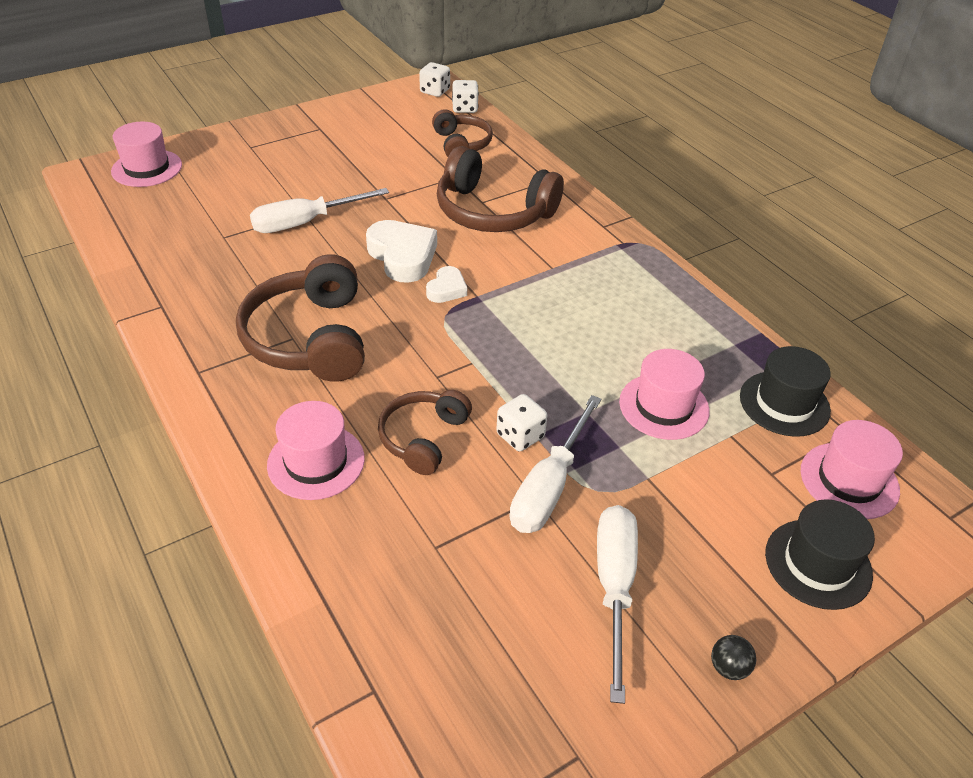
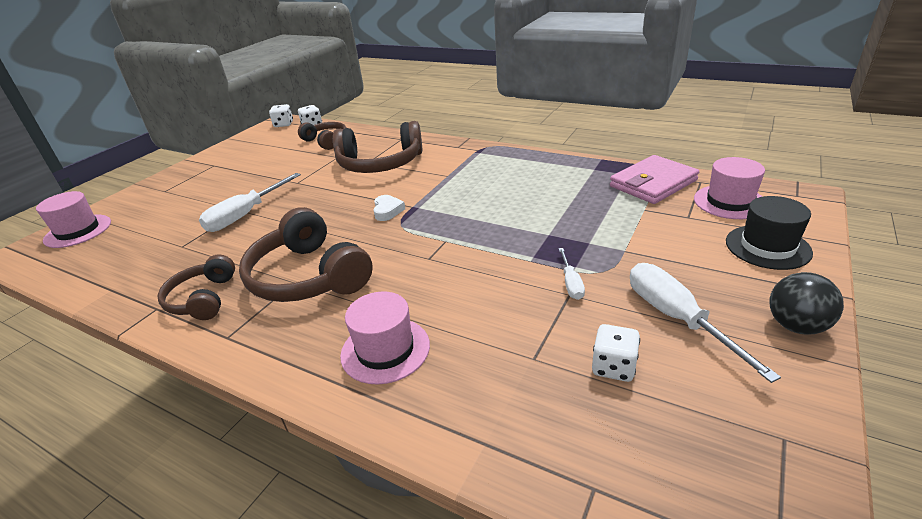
camera: 25 degrees left, 10 degrees down
(402, 256) = (338, 206): white heart -> none
(423, 438) = (455, 296): brown headphones -> brown headphones (203, 299)
(520, 436) = (520, 265): white dice -> white dice (613, 367)
(549, 486) = (571, 283): white screwdriver -> white screwdriver, size x0.52
(664, 406) = (590, 212): pink hat -> none
(728, 667) = (796, 326): black ball -> black ball, size x1.74
(784, 403) = (653, 183): black hat -> pink wallet

